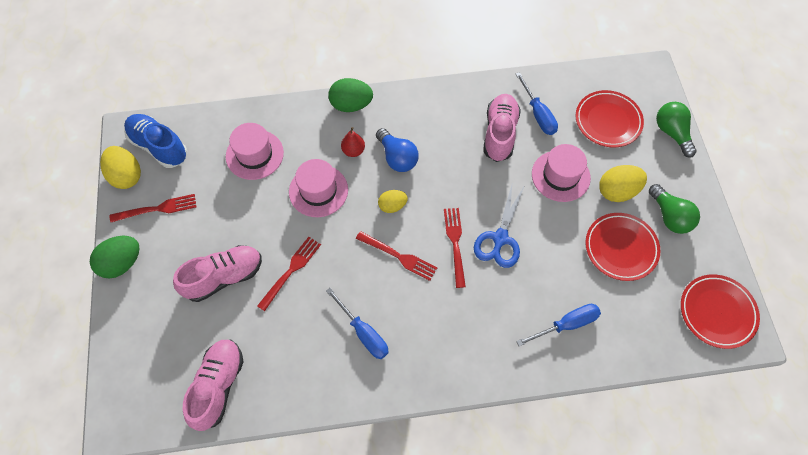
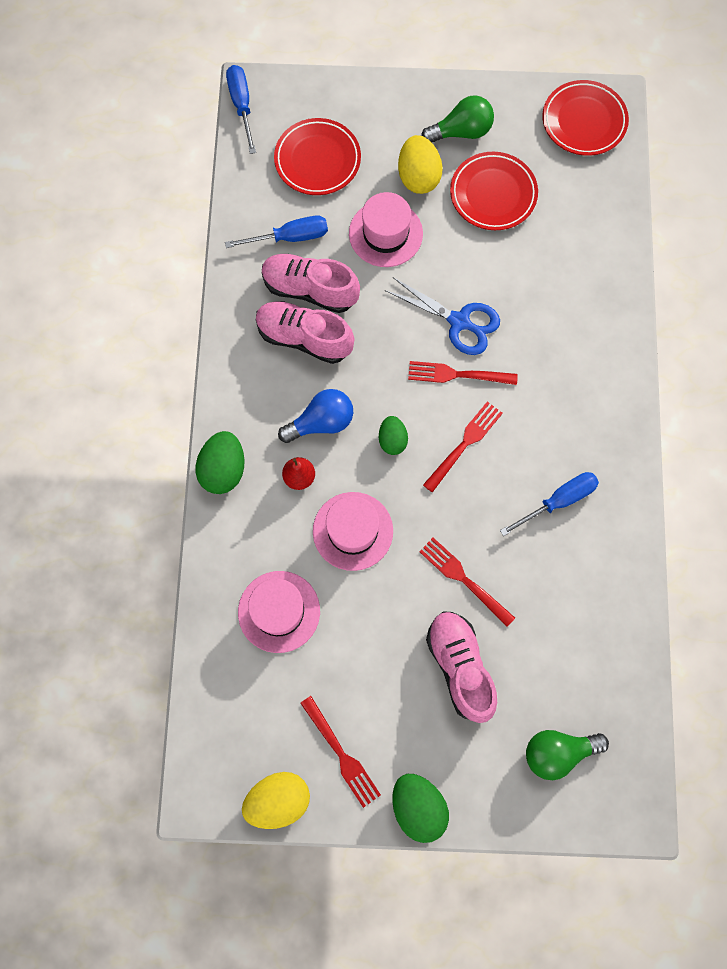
camera: 80 degrees left, 10 degrees up
(157, 209) = (341, 754): red fork -> red fork turned 150 degrees clockwise
(159, 146) = (237, 750): blue shoe -> none
(218, 386) = (604, 683): pink shoe -> pink shoe (304, 338)
(392, 206) = (392, 440): yellow egg -> green egg
(566, 324) = (577, 276): blue screwdriver -> blue screwdriver (242, 106)
(672, 133) = (349, 95): green light bulb -> green light bulb (557, 752)

